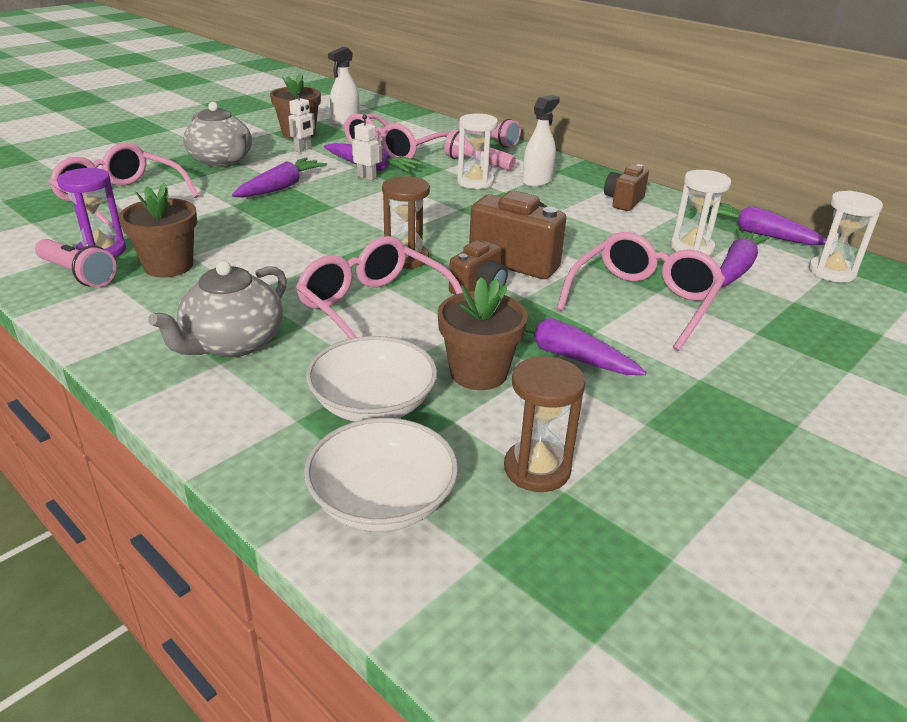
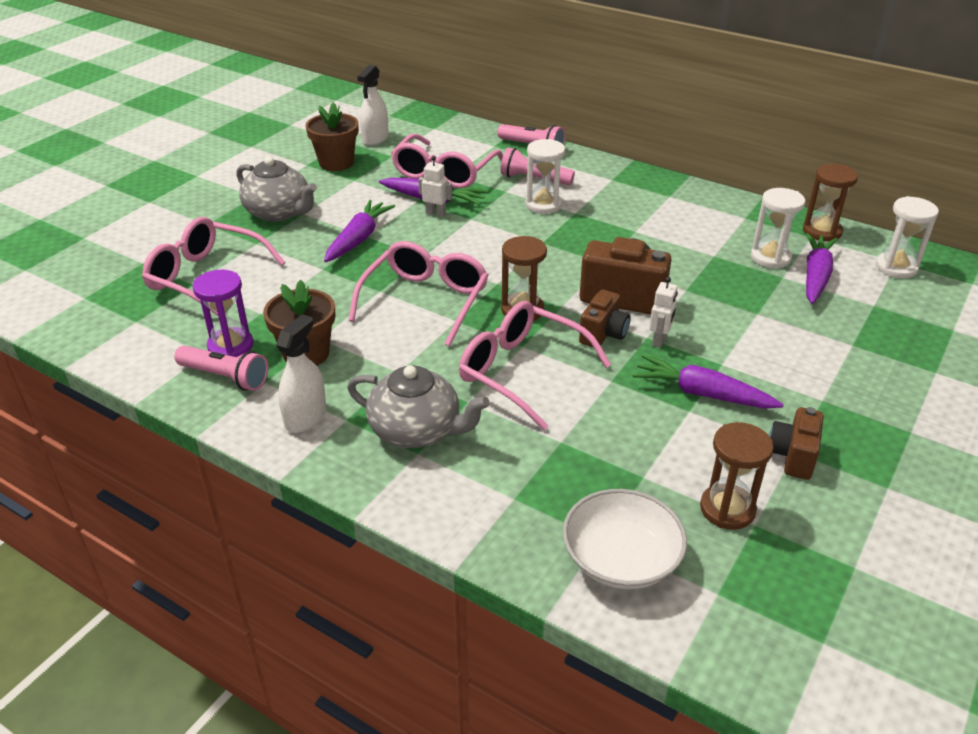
camera: 10 degrees left, 5 degrees up
(232, 343) = (416, 430): grey teapot -> grey teapot turned 90 degrees counterclockwise
(303, 149) = (353, 184): white robot -> white robot (659, 340)
(373, 403) = (569, 471): white bowl -> none
(478, 373) = (642, 425): brown flower pot -> none
(537, 181) = (601, 195): white spray bottle -> white spray bottle (305, 417)
(623, 201) = (690, 210): brown camera -> brown camera (792, 456)
(643, 301) = (749, 326): pink glasses -> pink glasses (425, 301)
(757, 233) = (822, 231): purple carrot -> brown hourglass

